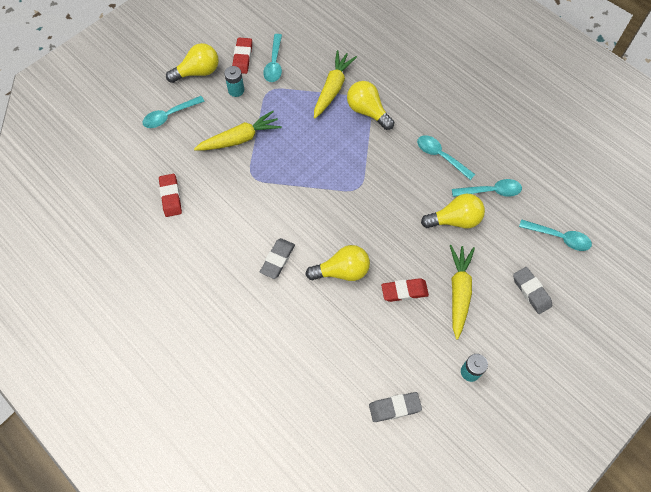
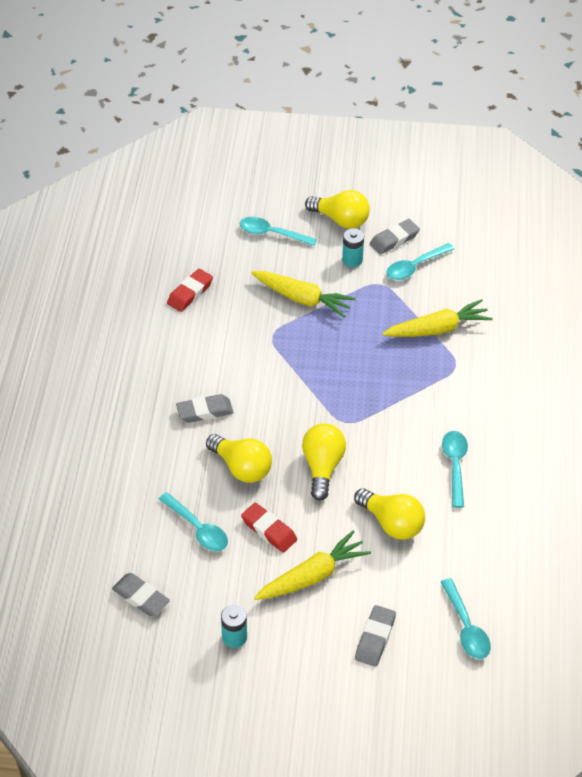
camera: 50 degrees right, 15 degrees down
(242, 58) = (394, 239): red eraser -> grey eraser
(367, 111) = (442, 373): yellow light bulb -> yellow light bulb (322, 467)
(491, 191) = (459, 534): turquoise spoon -> turquoise spoon (198, 529)

